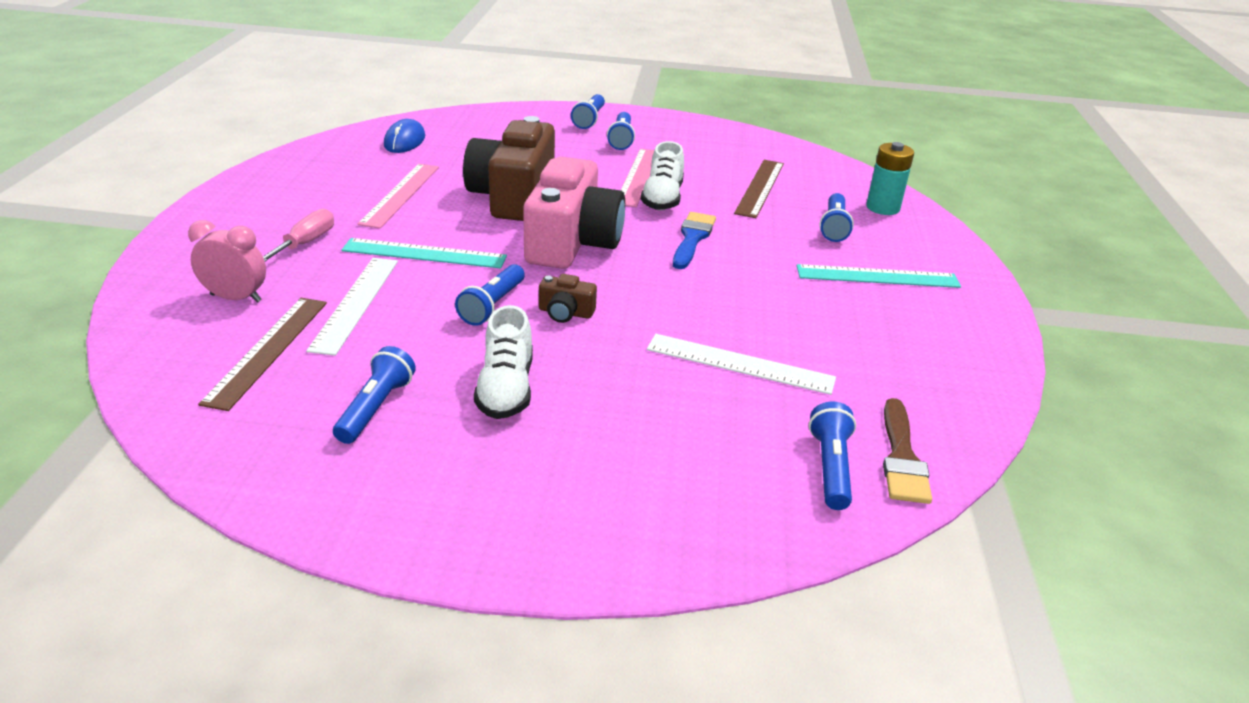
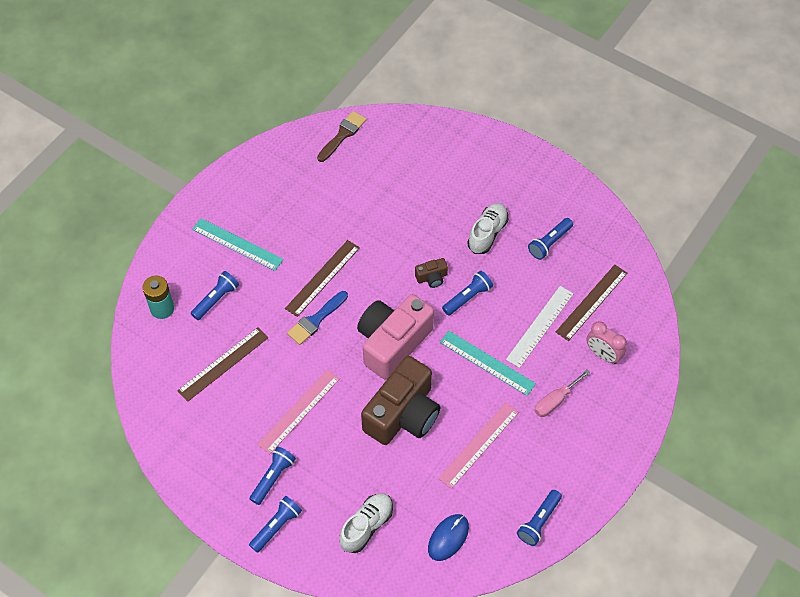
camera: 150 degrees left, 25 degrees up
(565, 312) = (432, 277): brown camera -> brown camera turned 120 degrees clockwise
(662, 198) = (302, 374): white shoe -> white shoe (366, 526)
(726, 274) = (322, 278): none -> brown ruler
(740, 364) = (368, 209): white ruler -> none
(830, 467) = (376, 141): blue flashlight -> blue flashlight (538, 521)

